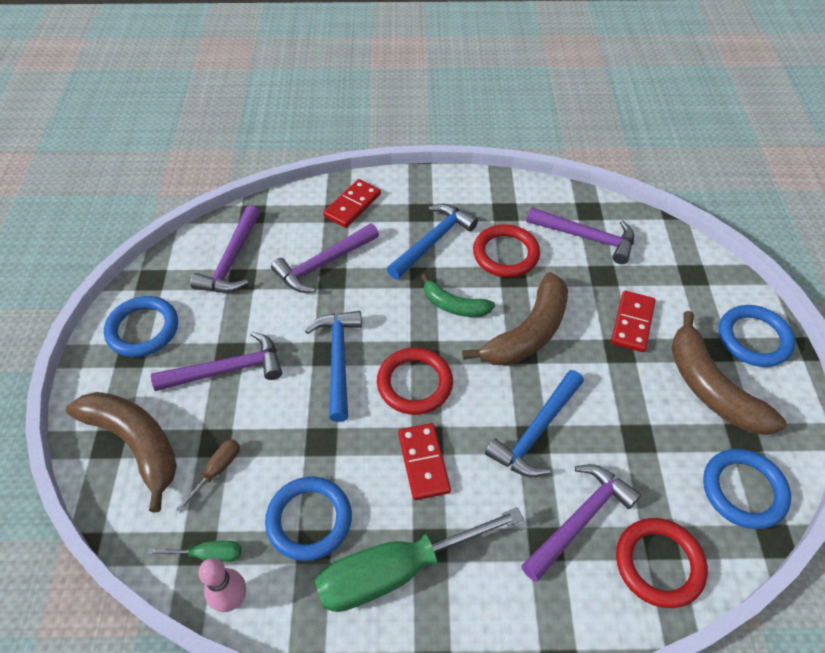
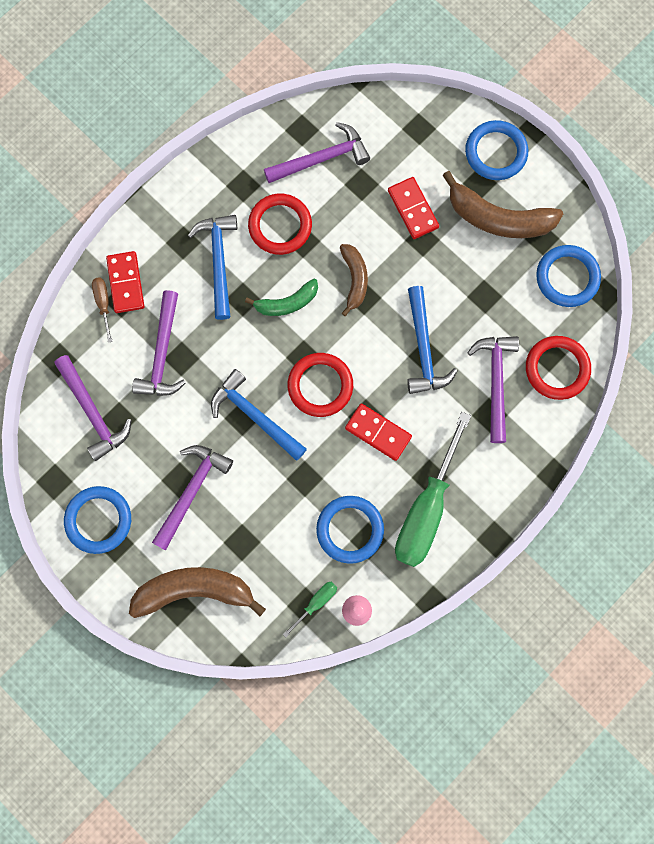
camera: 45 degrees left, 25 degrees up
(217, 471) = (264, 556): brown screwdriver -> brown screwdriver (103, 304)
(528, 333) = (354, 279): brown banana -> brown banana, size x0.59

